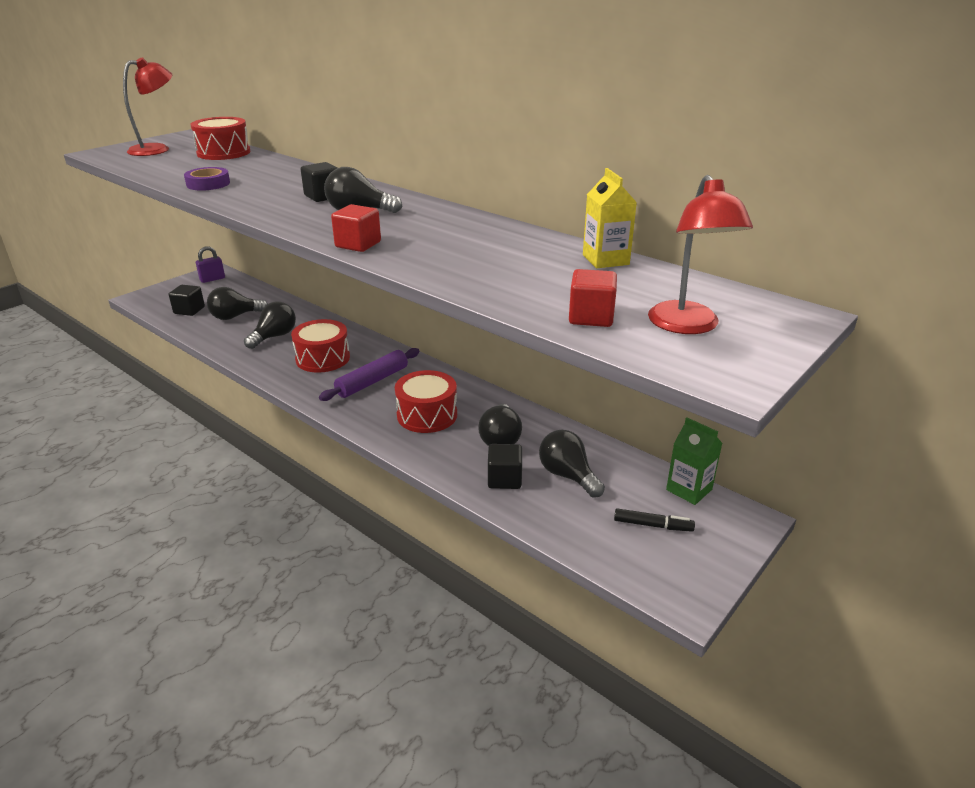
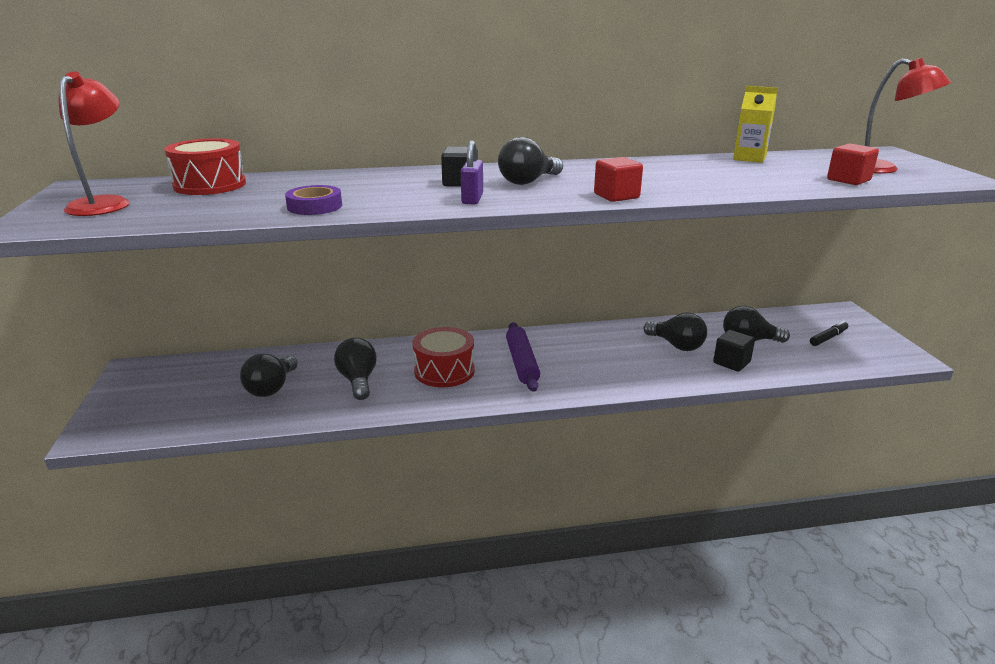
camera: 50 degrees left, 5 degrees down
(189, 310) = (200, 410): black cube -> none
(212, 279) = (148, 375): purple padlock -> purple padlock (472, 199)
(427, 415) = (608, 359): red drum -> none
(689, 489) = (799, 314): green carton -> none

